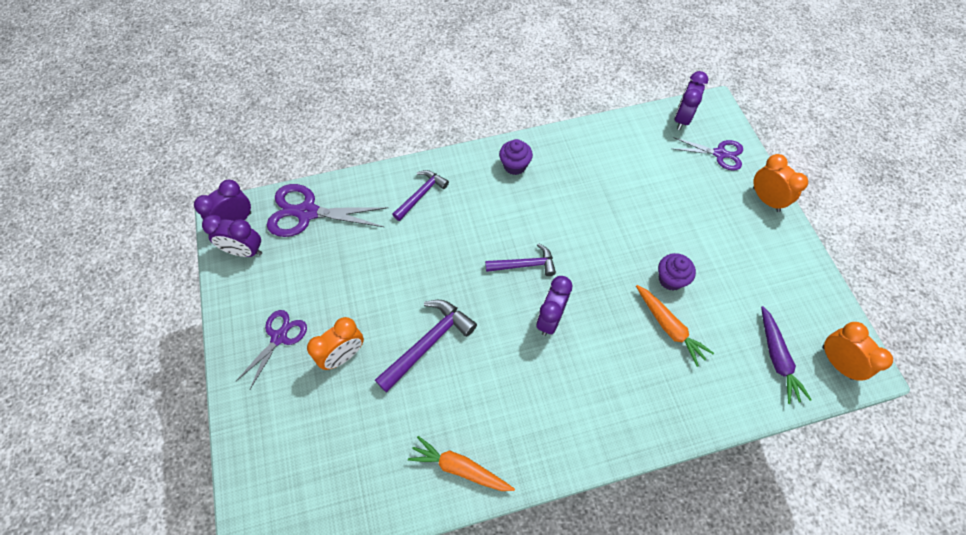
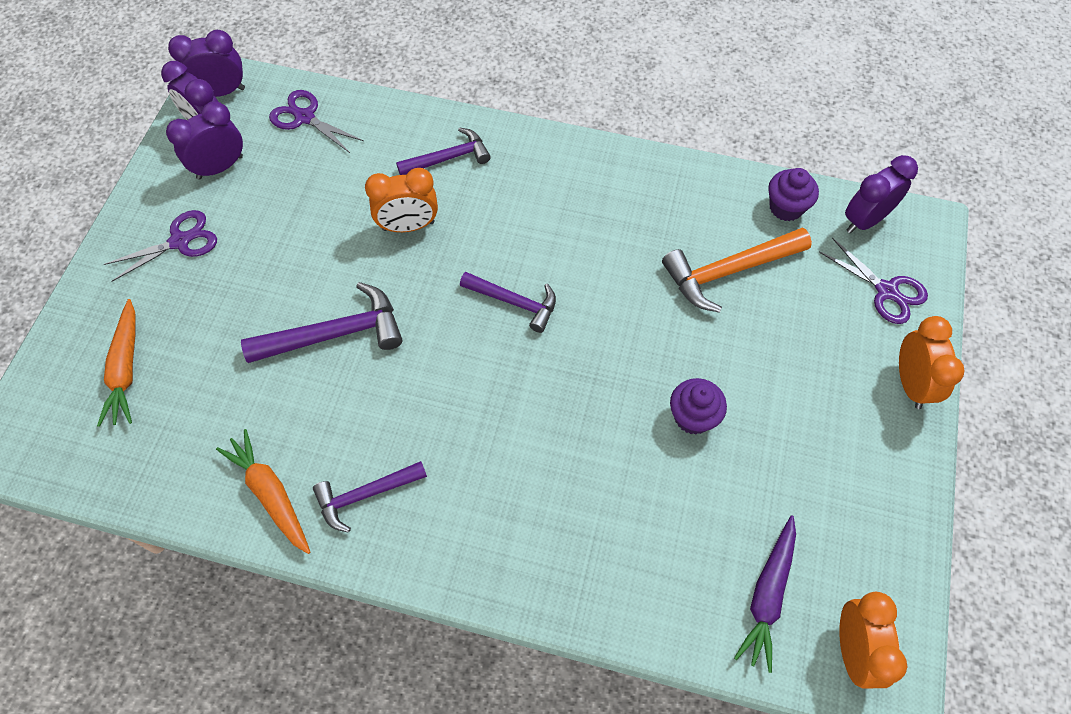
camera: 30 degrees right, 0 degrees up
(307, 212) = (304, 117): purple scissors -> purple scissors, size x0.63
(343, 355) = (233, 297): orange clock -> orange clock (408, 226)
(515, 166) = (589, 177): purple cupcake -> purple cupcake (786, 207)
(519, 433) = (365, 495): none -> purple hammer
(550, 319) = (499, 383): purple clock -> purple clock (220, 167)
(631, 184) = (728, 272): none -> orange hammer
(669, 327) = (646, 475): orange carrot -> orange carrot (126, 369)

